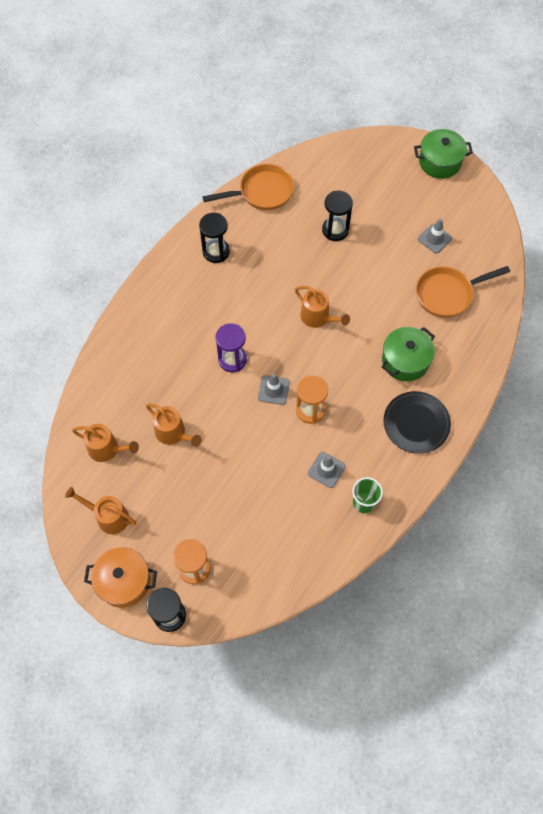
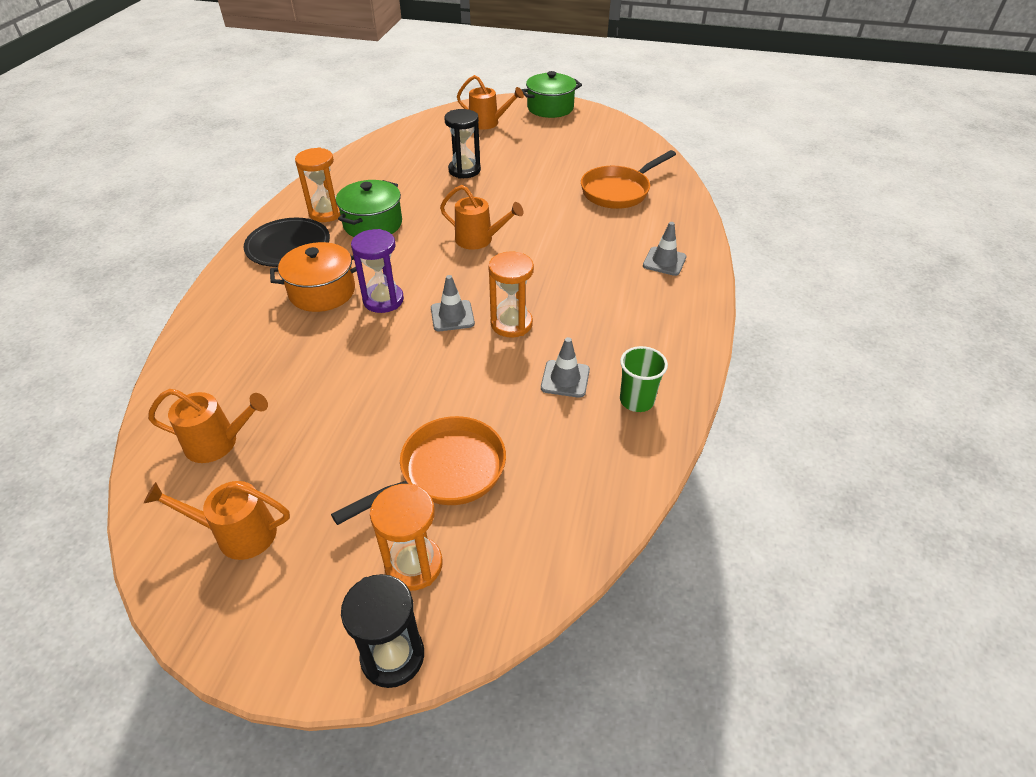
camera: 20 degrees left, 20 degrees down
(124, 581) = (289, 627): orange pot -> orange pot (322, 292)
(173, 433) = (323, 397): orange watering can -> orange watering can (488, 123)
(216, 252) = (326, 213): black hourglass -> orange hourglass
(262, 192) = (366, 159): orange pan -> orange pan (445, 472)
(405, 361) = (605, 252): green pot -> green pot (373, 224)
(416, 423) = (654, 303): black plate -> black plate (288, 246)
(434, 239) = (578, 156): grey traffic cone -> grey traffic cone (664, 261)

